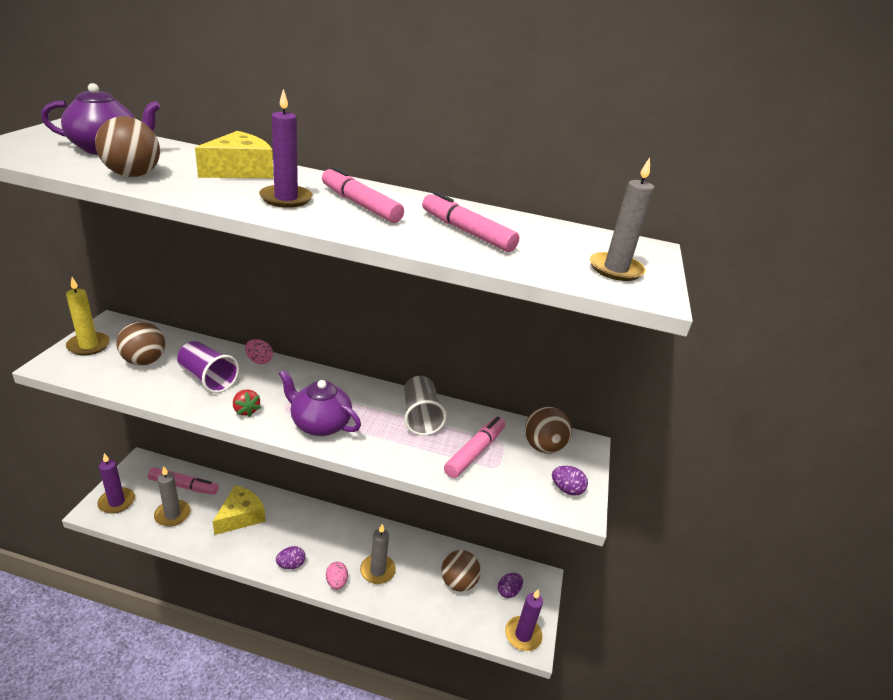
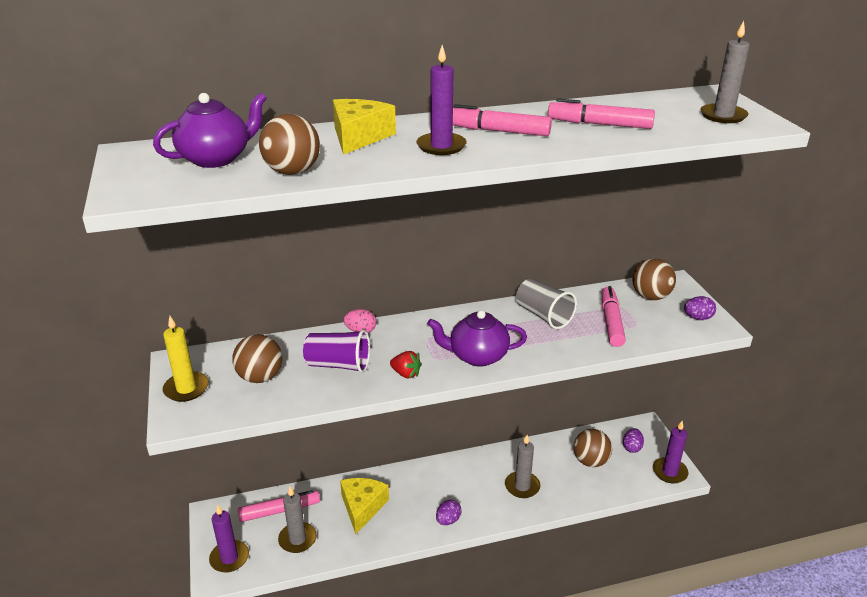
camera: 25 degrees left, 0 degrees up
(336, 582) = (499, 512): pink egg -> none

